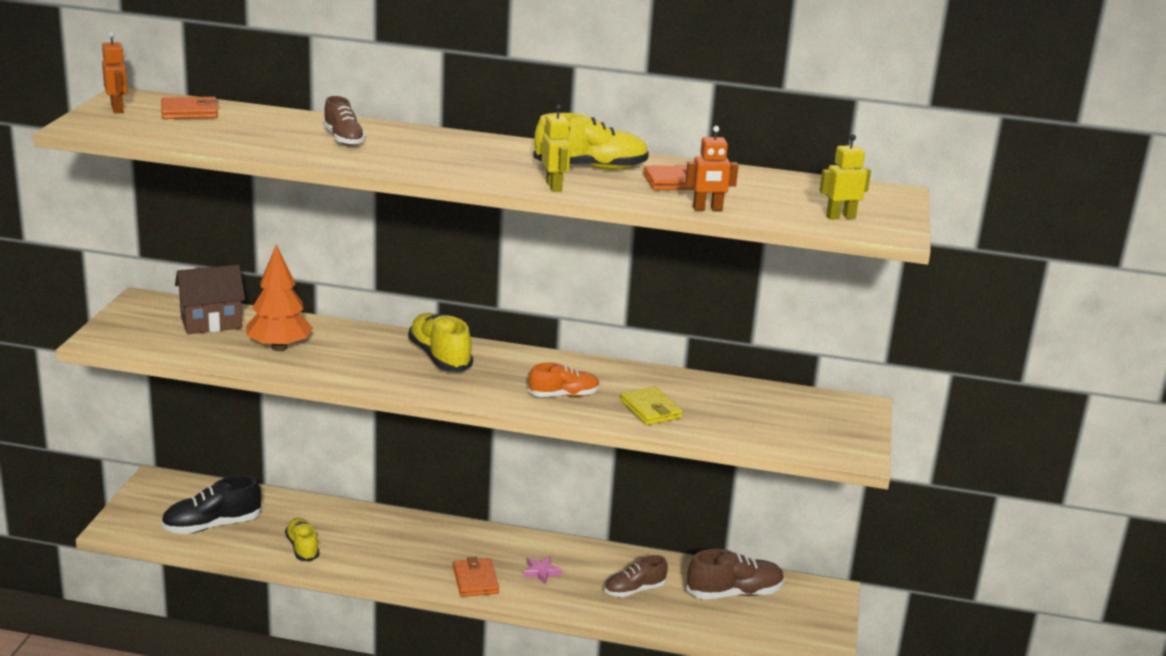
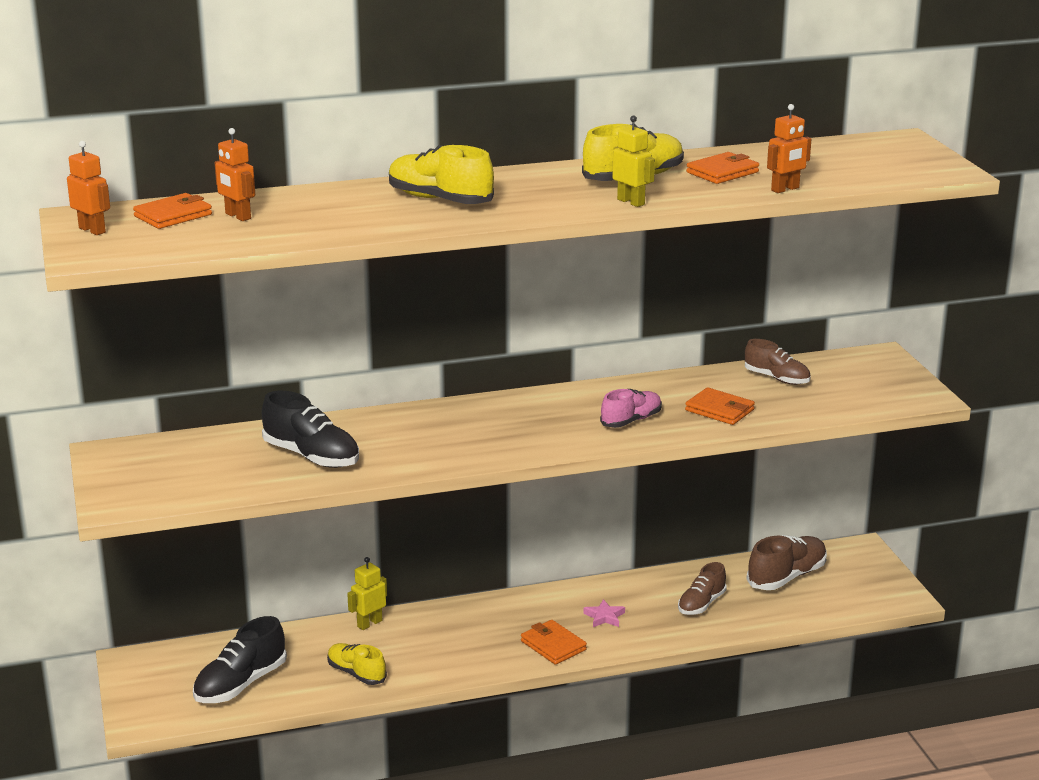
camera: 25 degrees left, 0 degrees up
(211, 322) = (209, 453): brown house -> none
(233, 123) = (237, 216): none -> orange robot
(279, 347) = (311, 456): orange tree -> black shoe
(343, 139) = (370, 205): brown shoe -> brown shoe (776, 378)
(440, 357) = (477, 419): yellow shoe -> yellow shoe (440, 200)
(563, 395) = (631, 420): orange shoe -> pink shoe
(650, 409) = (719, 410): yellow wallet -> orange wallet
(840, 217) = (894, 169): yellow robot -> yellow robot (369, 623)

